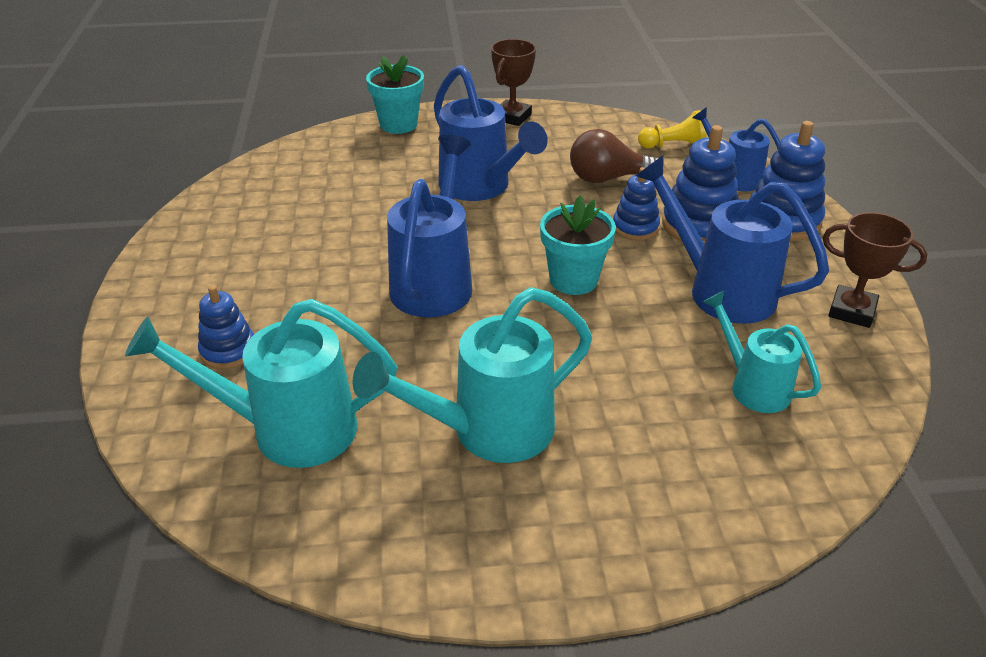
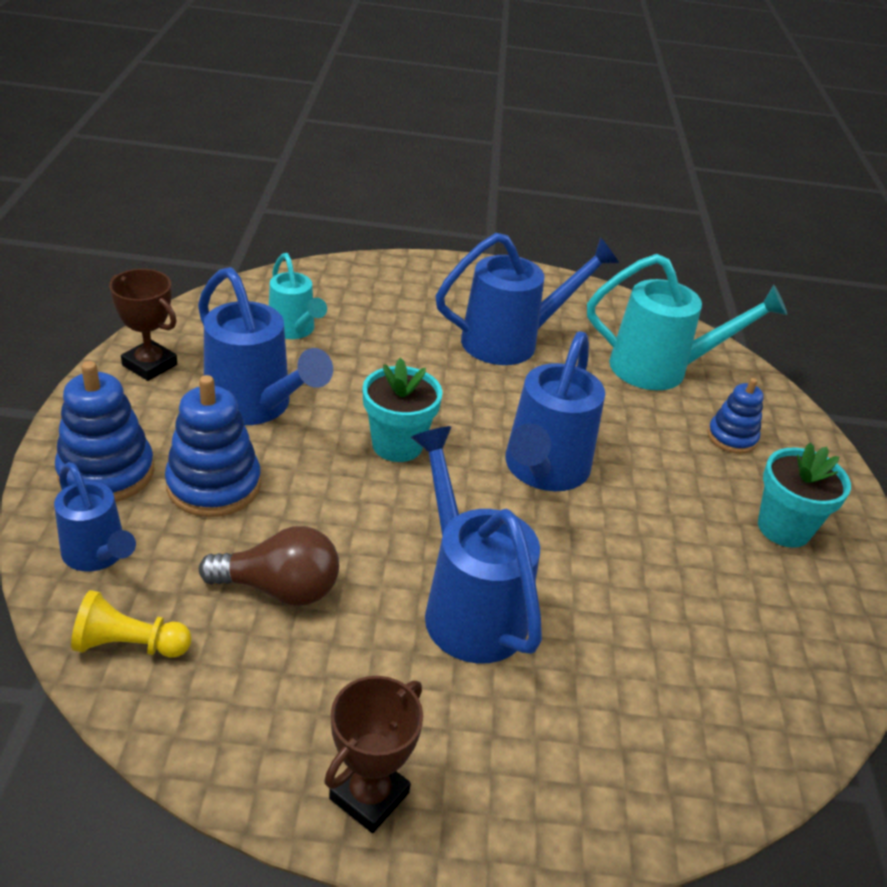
camera: 175 degrees left, 0 degrees up
(398, 125) = (590, 812): turquoise flower pot -> turquoise flower pot (784, 528)
(489, 431) = (510, 341): turquoise watering can -> blue watering can
(635, 227) = (292, 497): blue stacking toy -> none

